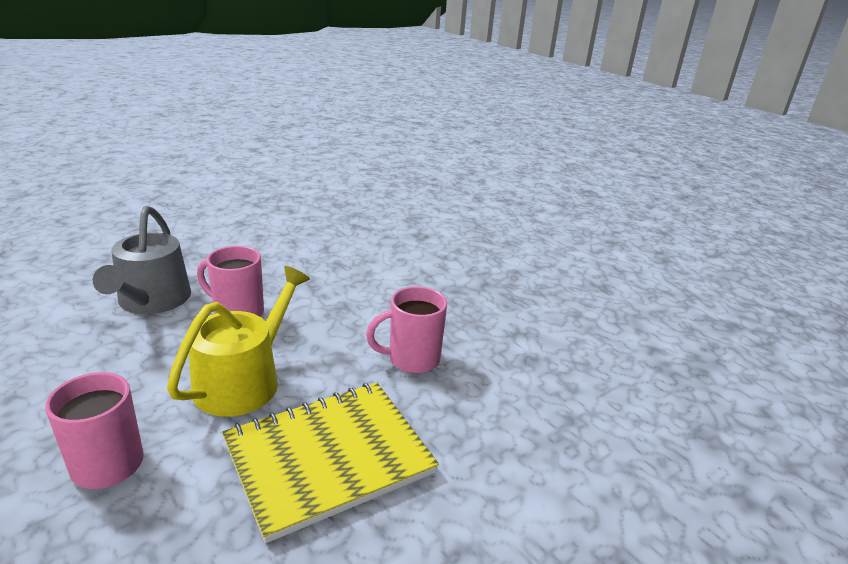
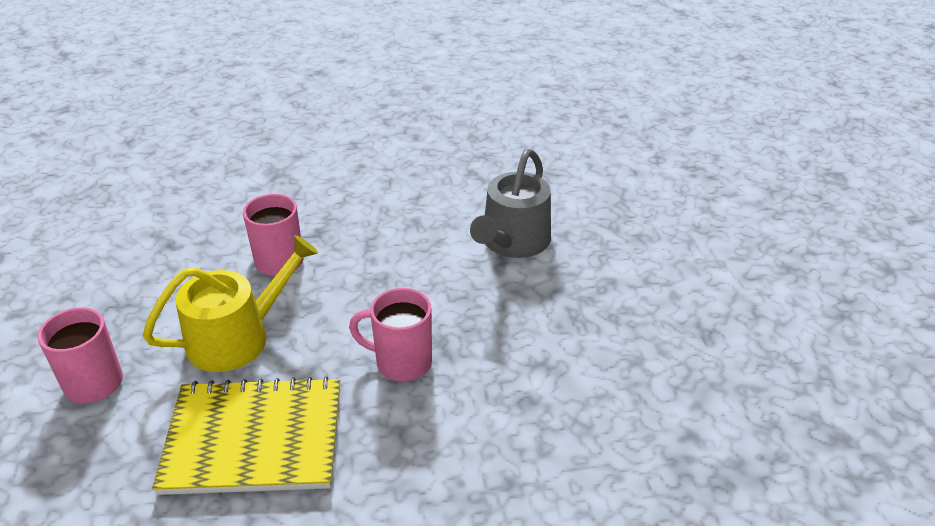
camera: 30 degrees right, 10 degrees up
(152, 301) = (215, 227): grey watering can -> grey watering can (512, 242)

